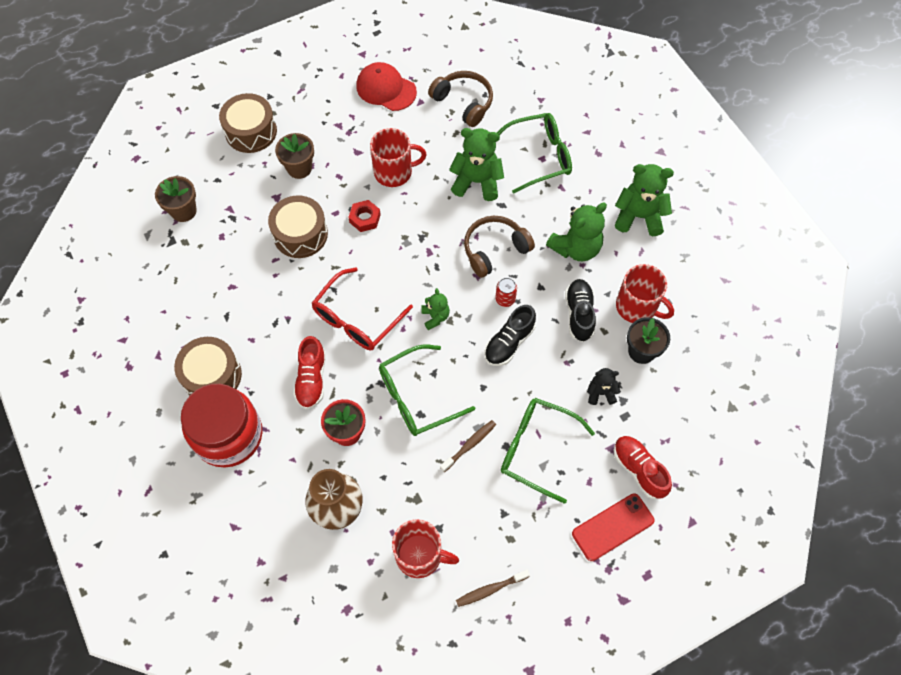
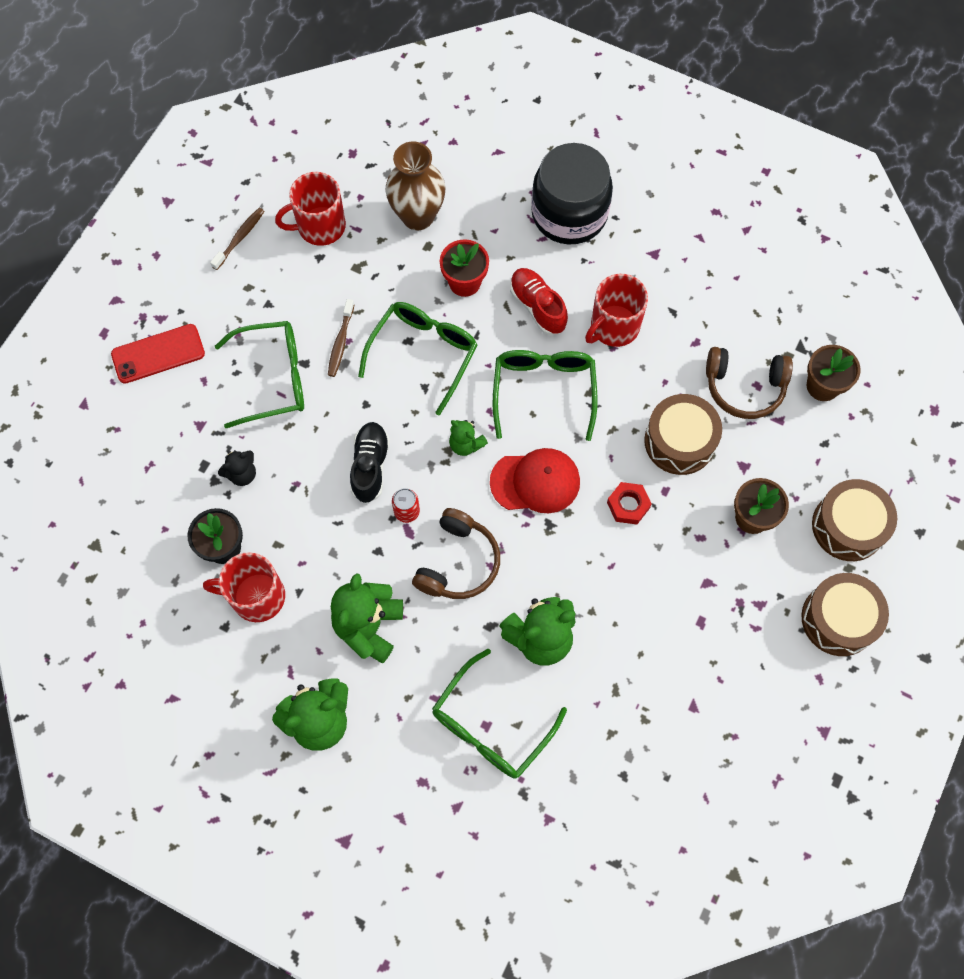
camera: 145 degrees right, 5 degrees up
(212, 376) = (632, 251): brown drum -> brown drum (838, 619)
(228, 435) = (569, 214): red jar -> black jar
(356, 319) = (544, 390): red glasses -> green glasses
(386, 89) = (749, 696): red cap -> red cap (535, 482)
(394, 172) = (644, 585): red mug -> red mug (614, 326)
(464, 102) = (640, 744): brown headphones -> brown headphones (744, 387)
(579, 314) = (315, 546): black shoe -> none
(613, 527) = (158, 354): red phone -> red phone turned 45 degrees clockwise
(639, 470) = (161, 421): red shoe -> none

